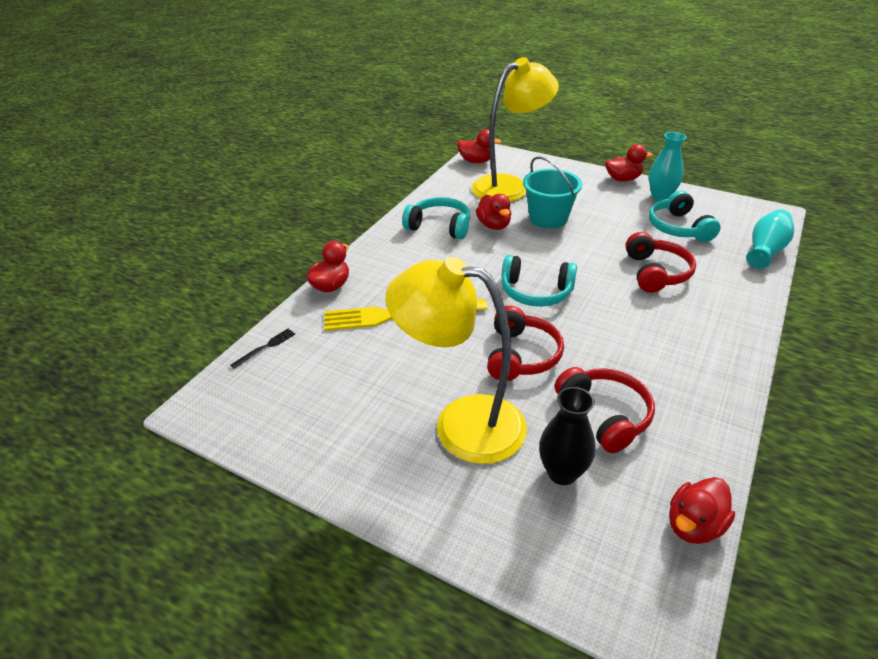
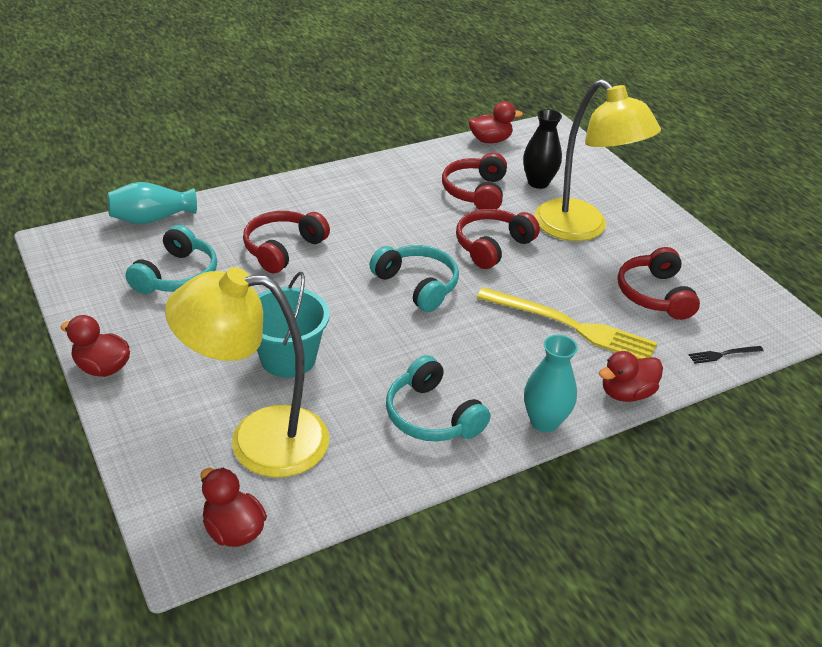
camera: 150 degrees left, 0 degrees up
(346, 377) = (654, 295): none -> red headphones
(494, 225) = (364, 382): red duck -> none
(660, 197) = (115, 318): turquoise vase -> turquoise vase (544, 422)

